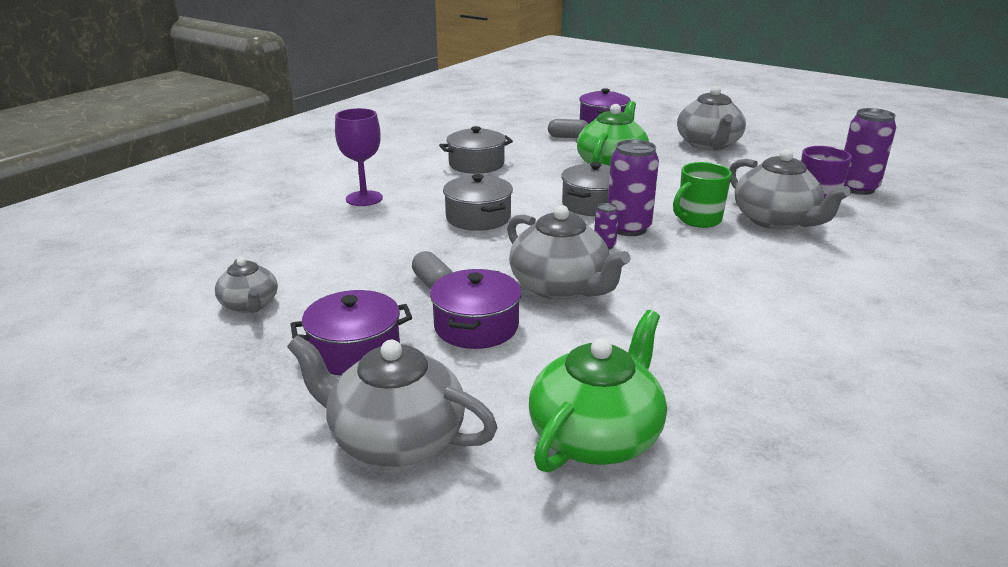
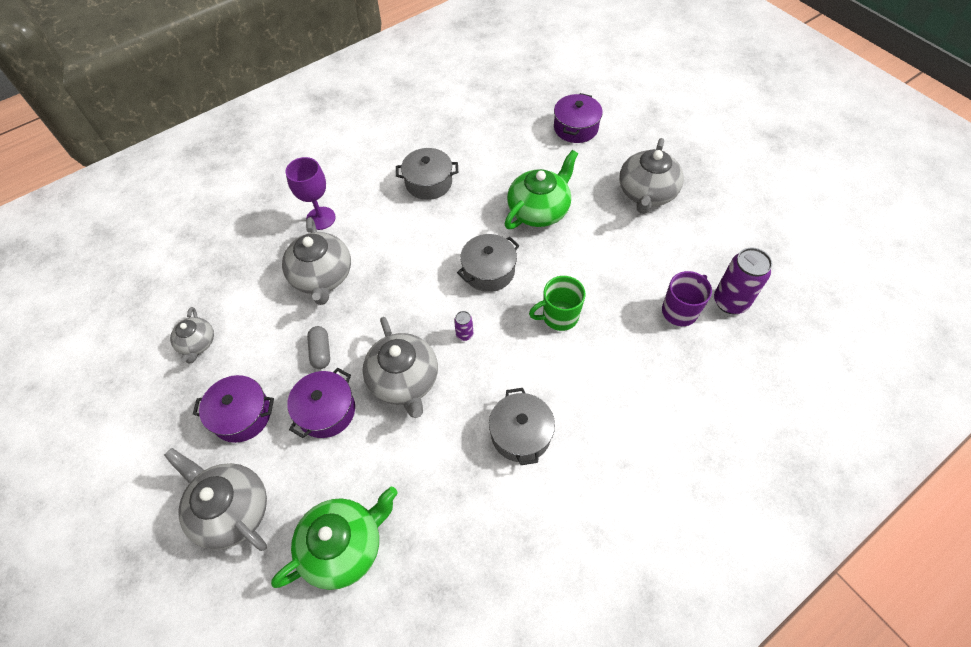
camera: 20 degrees right, 30 degrees up
(478, 218) = (391, 269): grey pot -> grey pot (521, 434)
(568, 137) = (529, 151): grey capsule -> none
(628, 228) = (496, 314): purple can -> none
(776, 221) = (622, 334): grey teapot -> grey teapot (322, 276)

